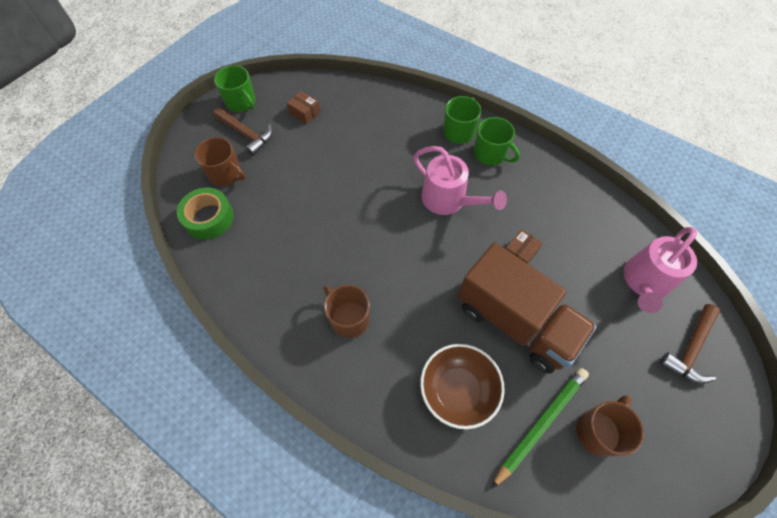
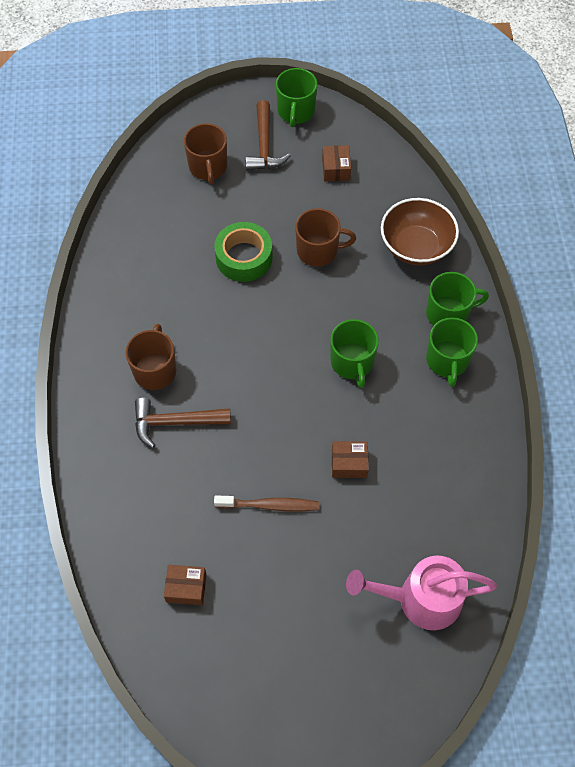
camera: 50 degrees right, 0 degrees up
(209, 218) = (154, 193): green tape -> green tape (244, 257)
(449, 200) = (352, 362): pink watering can -> green mug
(457, 391) = (161, 501): brown bowl -> brown bowl (416, 246)
(515, 321) = (269, 505): brown truck -> brown toothbrush
(541, 423) = (186, 588): green pencil -> brown box
(598, 431) = (218, 641): brown mug -> brown mug (318, 250)
(690, 349) = (378, 683): brown hammer -> brown hammer (175, 422)

